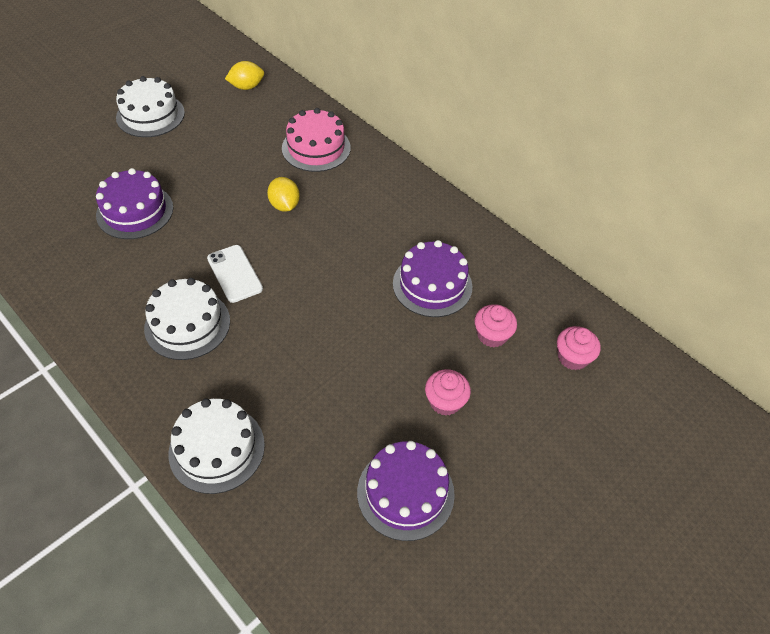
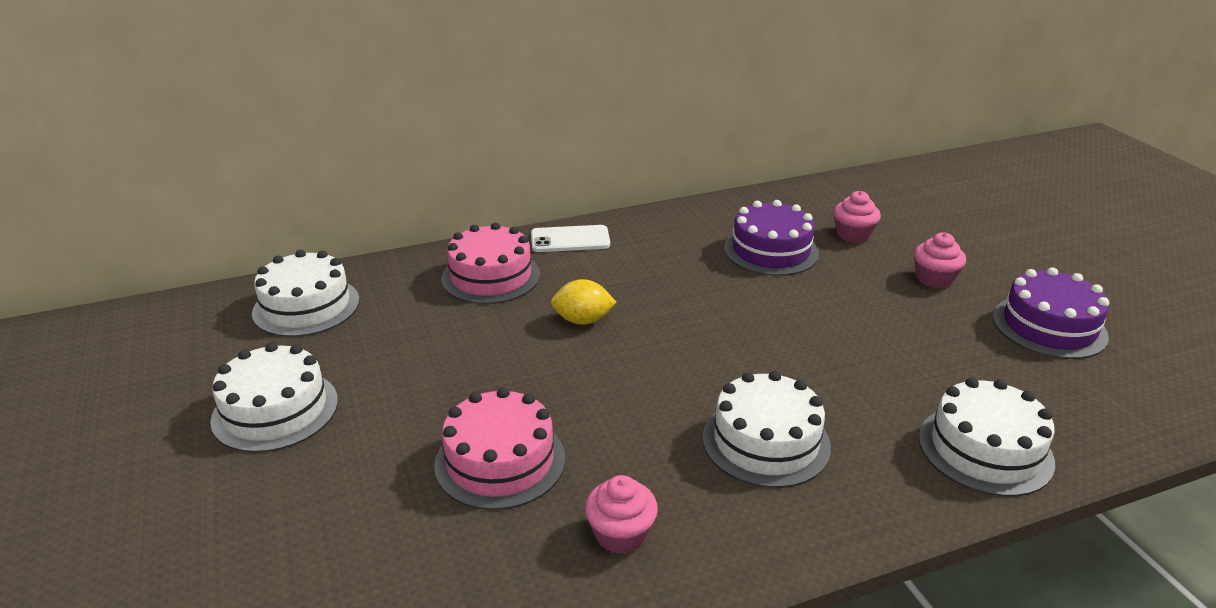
camera: 65 degrees left, 20 degrees down
(135, 211) = (500, 461): purple cake -> pink cake
(234, 273) = (688, 383): white phone -> white phone (570, 239)
(246, 87) = (306, 306): yellow lemon -> white cake
(572, 357) = (892, 203): pink cupcake -> pink cupcake (621, 534)

